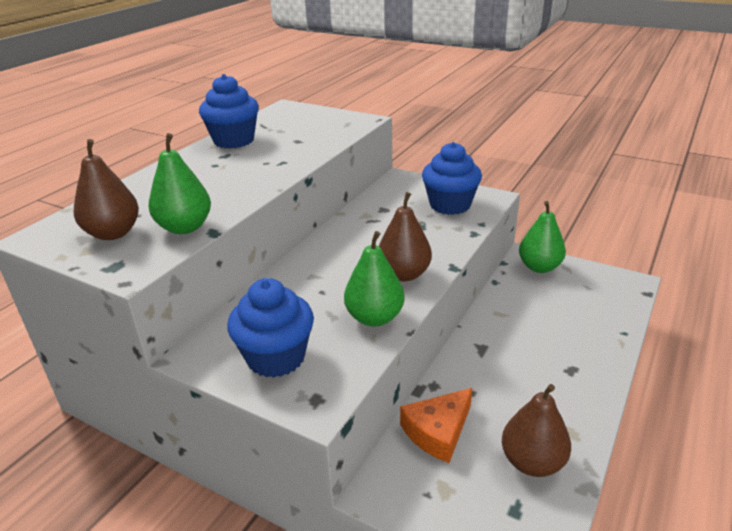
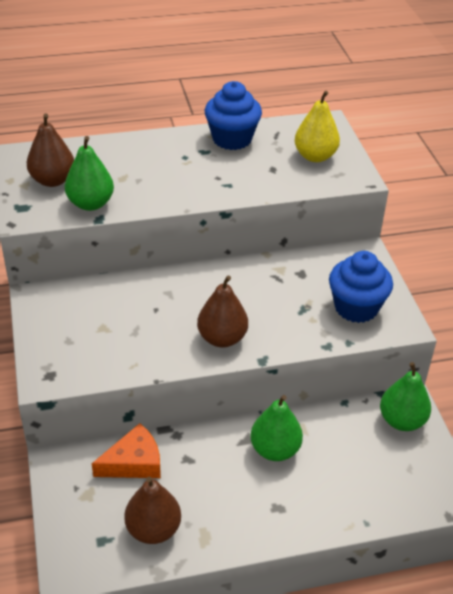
camera: 45 degrees right, 10 degrees up
(276, 357) = (68, 333): blue cupcake -> none
(313, 123) = (315, 156): none -> yellow pear
(374, 318) = (154, 353): green pear -> green pear (275, 450)
(438, 431) = (134, 462): orange cheese -> orange cheese turned 150 degrees clockwise

